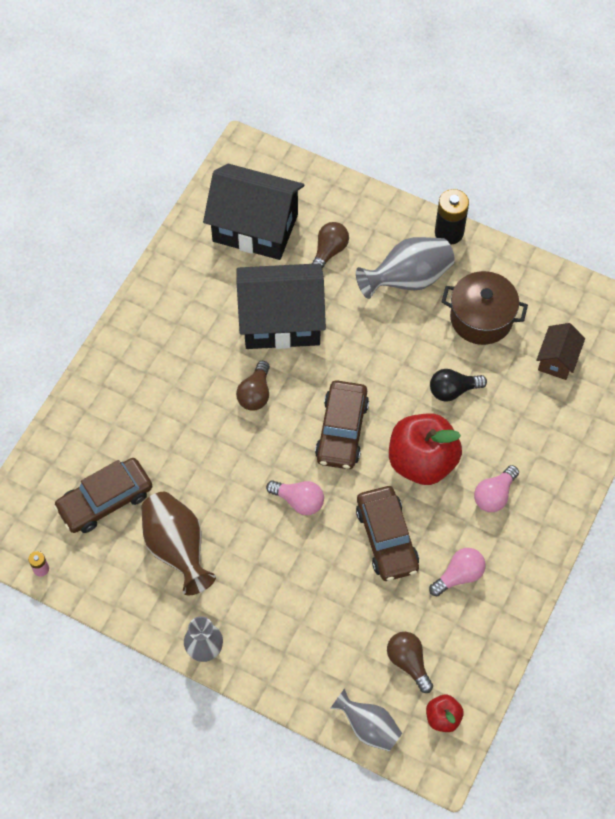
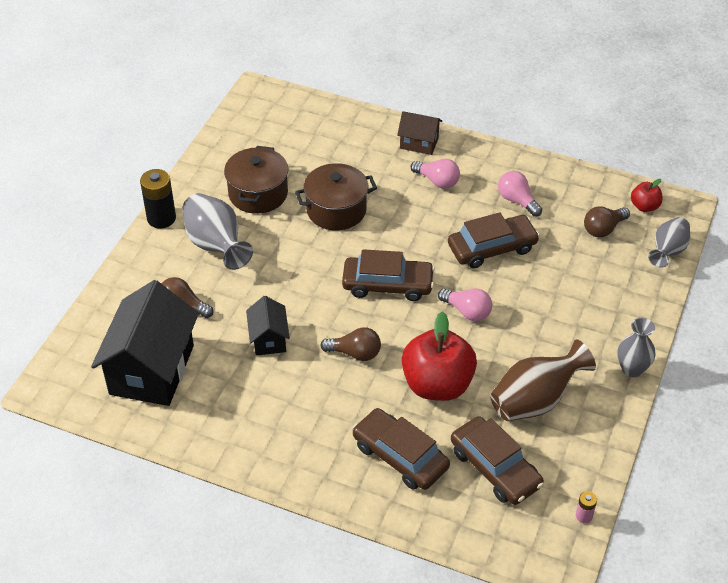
camera: 95 degrees left, 15 degrees down
(130, 422) = (400, 456): none -> brown car
(281, 321) = (269, 339): black house -> black house, size x0.50
(298, 501) = (467, 311): pink light bulb -> pink light bulb turned 105 degrees clockwise
(422, 461) = (412, 228): red apple -> red apple (437, 385)
(453, 390) = (336, 210): black light bulb -> brown pot
(557, 360) = (299, 145): brown house -> brown house (419, 143)

